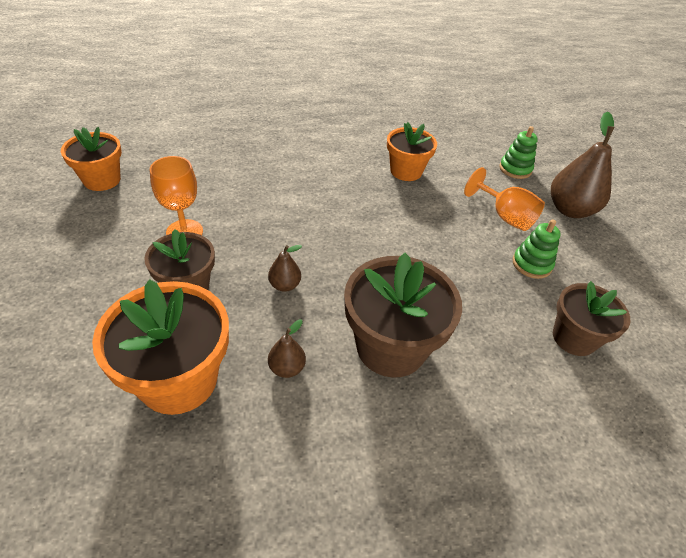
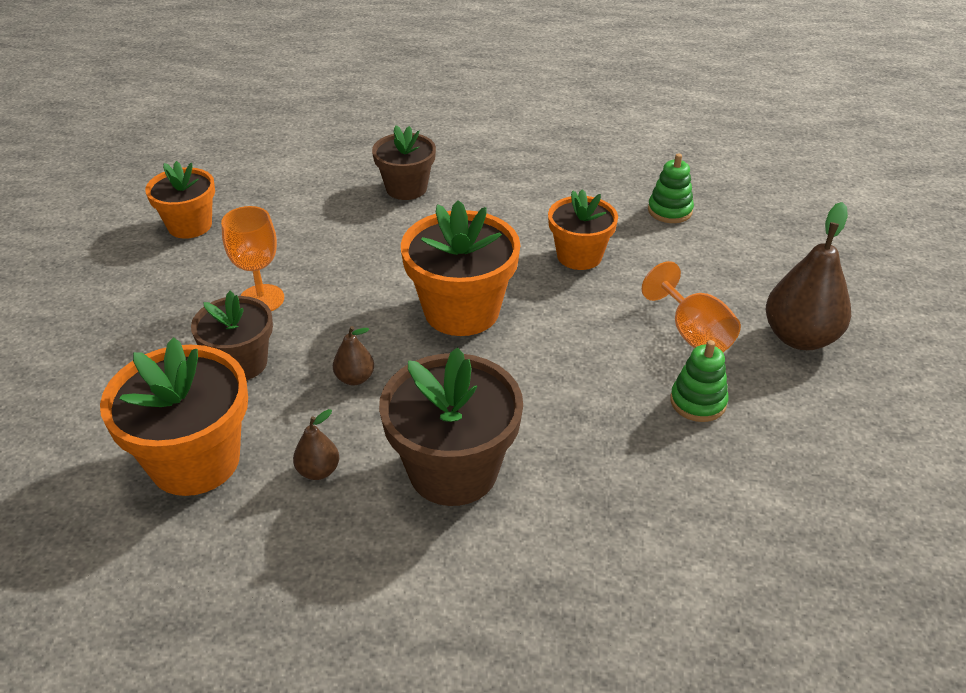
camera: 20 degrees right, 5 degrees down
(342, 221) = (461, 311): none -> orange flower pot
(515, 169) = (745, 270): green stacking toy -> green stacking toy (670, 211)
(574, 338) = (706, 503): brown flower pot -> brown flower pot (406, 188)

